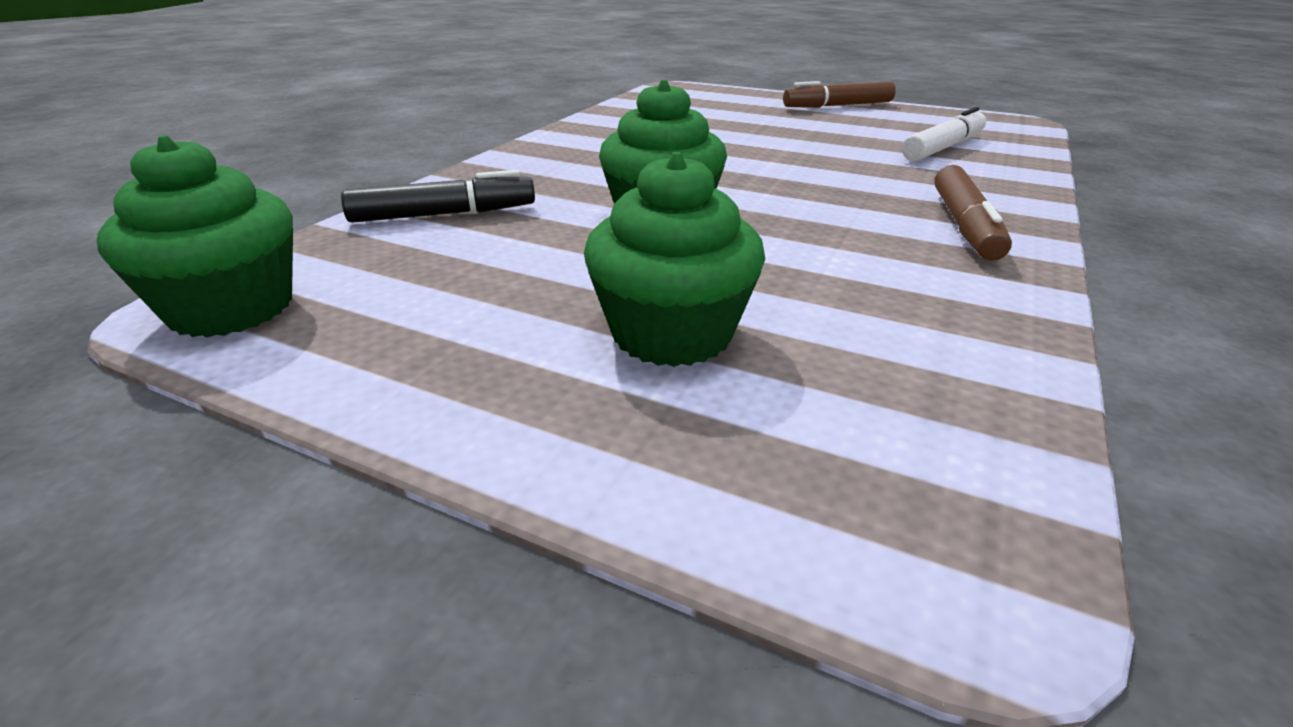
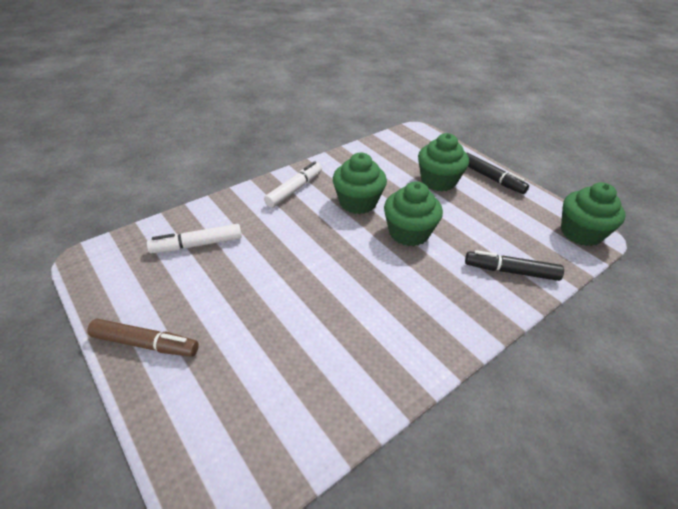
camera: 155 degrees left, 10 degrees up
(492, 397) = (491, 178): none -> black marker
(813, 237) = (358, 202): none -> green cupcake
(964, 225) = (294, 189): brown marker -> white marker

